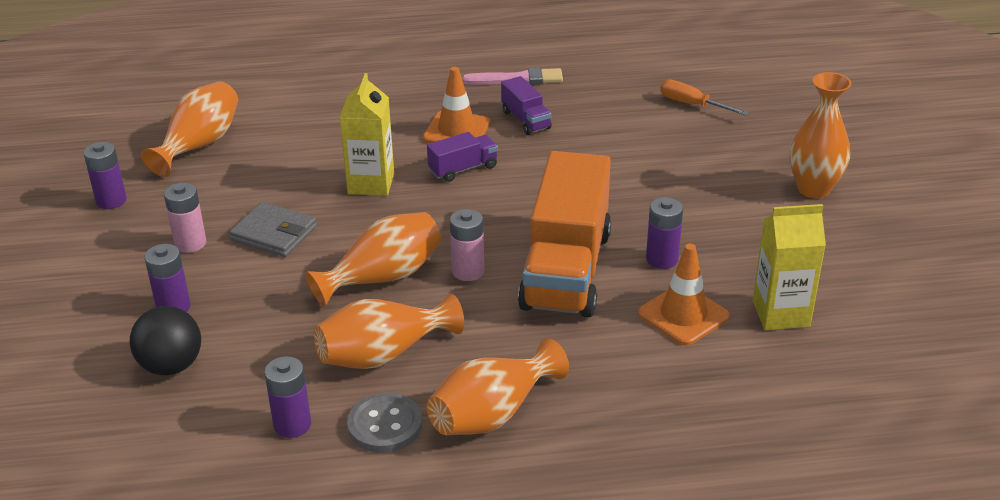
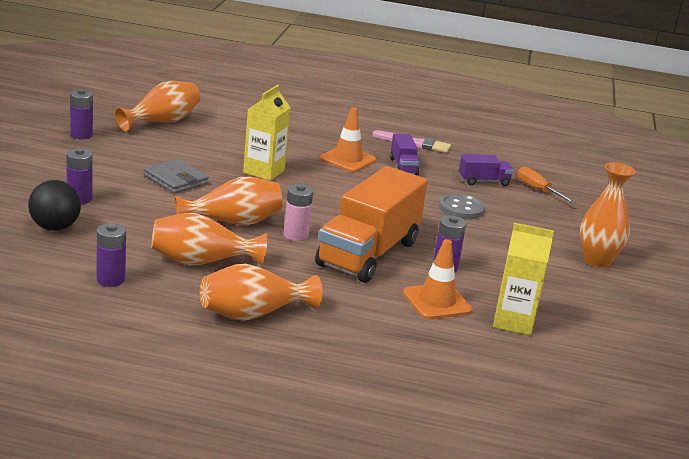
camera: 15 degrees right, 10 degrees down
(190, 243) = (116, 170): pink battery -> none
(385, 425) = (173, 298): grey button -> grey button (461, 208)
(463, 169) = (336, 181): purple truck -> purple truck (483, 181)

